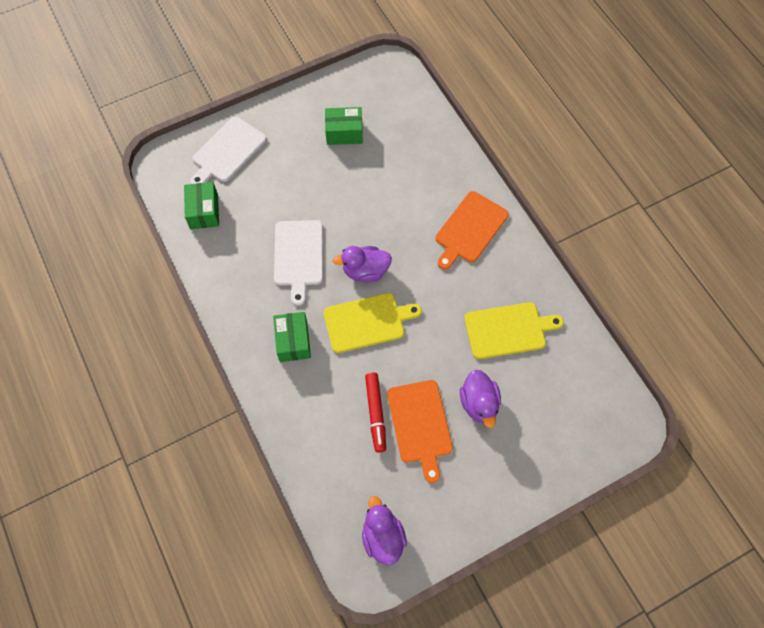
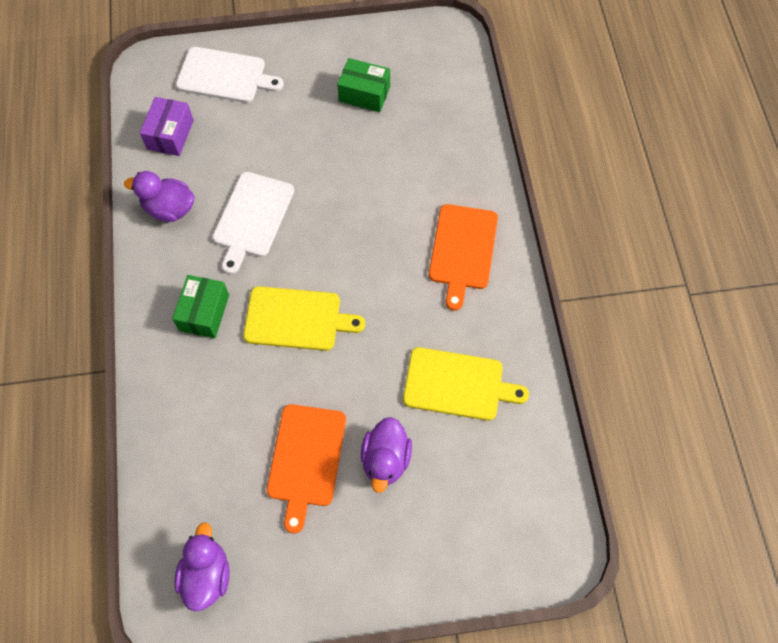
camera: 20 degrees right, 0 degrees up
(204, 211) = (170, 134): green box -> purple box
(227, 151) = (225, 76): white cutting board -> white cutting board turned 135 degrees counterclockwise
(365, 271) = (320, 259): purple duck -> purple duck (169, 208)
(376, 413) = (261, 427): red marker -> none
(470, 229) = (462, 250): orange cutting board -> orange cutting board turned 45 degrees counterclockwise

